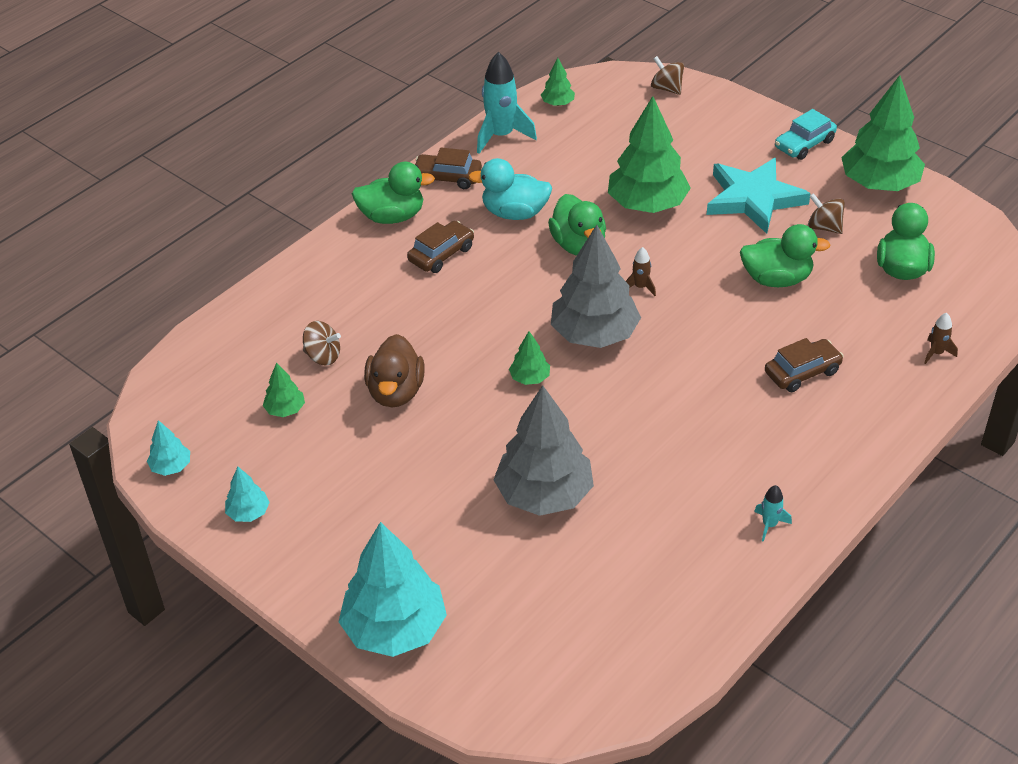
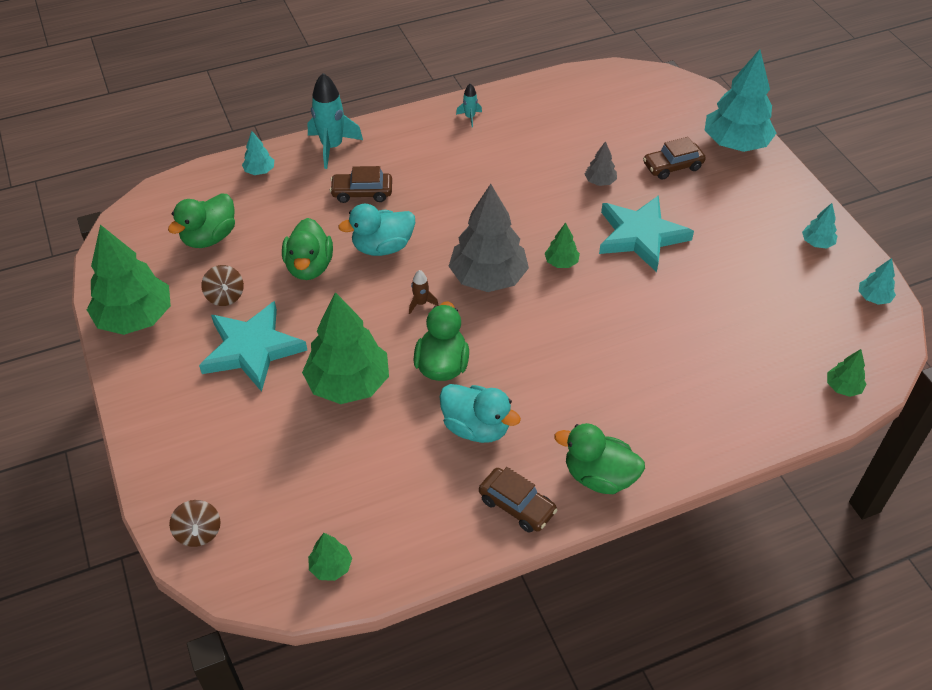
camera: 155 degrees left, 5 degrees up
(285, 409) = (769, 310): green tree -> green tree (843, 387)
(323, 356) = (723, 345): brown spinning top -> none
(396, 392) = (673, 291): brown duck -> none
(441, 254) = (572, 408): brown car -> brown car (672, 166)
(459, 442) = (641, 236): none -> turquoise star
(501, 136) = (425, 543): turquoise rocket -> turquoise rocket (332, 147)
(544, 495) = (600, 181): grey tree -> grey tree, size x0.45
(725, 324) = (382, 247): none -> turquoise duck
(776, 279) = (309, 267): green duck -> green duck turned 120 degrees counterclockwise
(804, 144) = (147, 389): turquoise car -> none
(936, 353) = (260, 171): brown rocket -> turquoise tree

